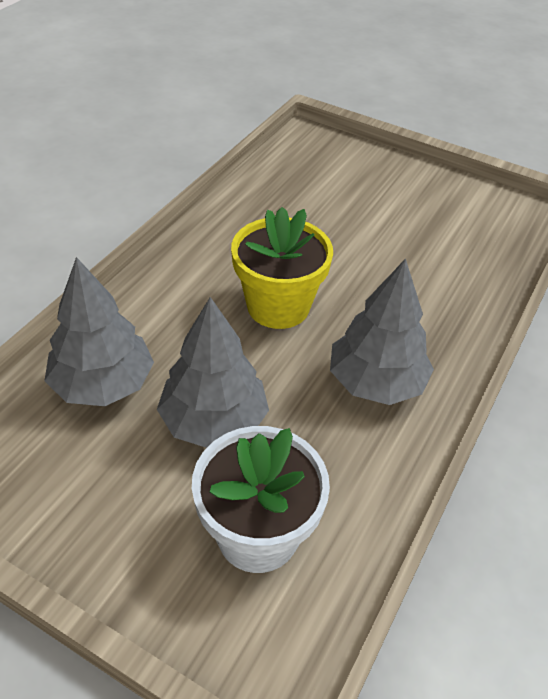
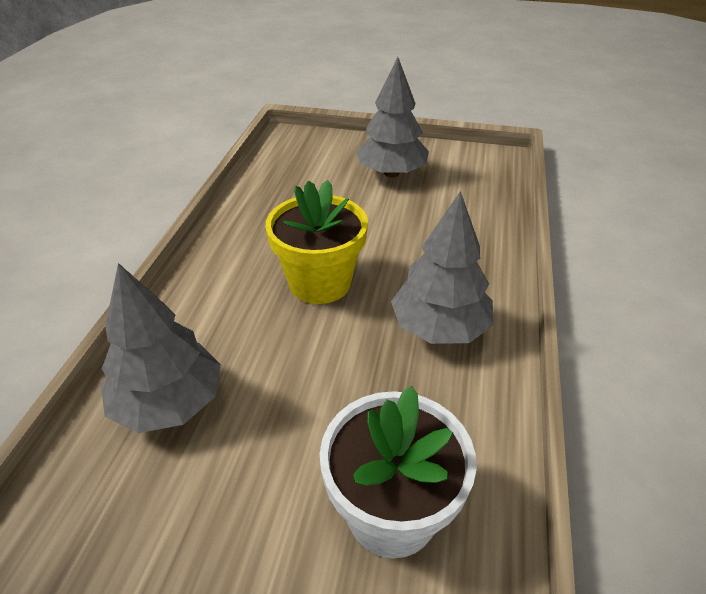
camera: 15 degrees left, 5 degrees down
(214, 421) = (300, 408): grey tree -> grey tree (391, 173)

